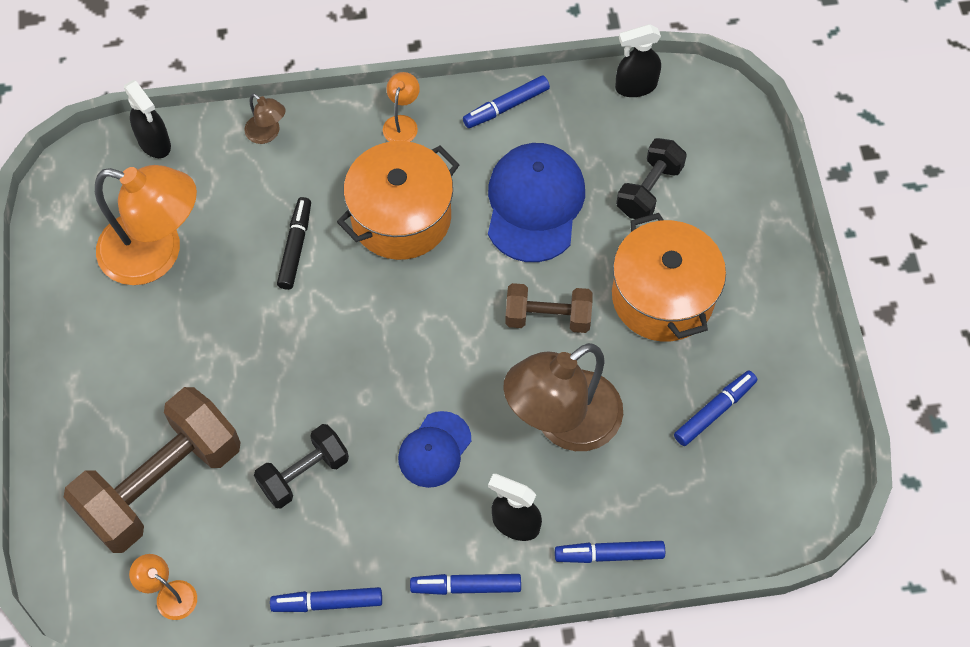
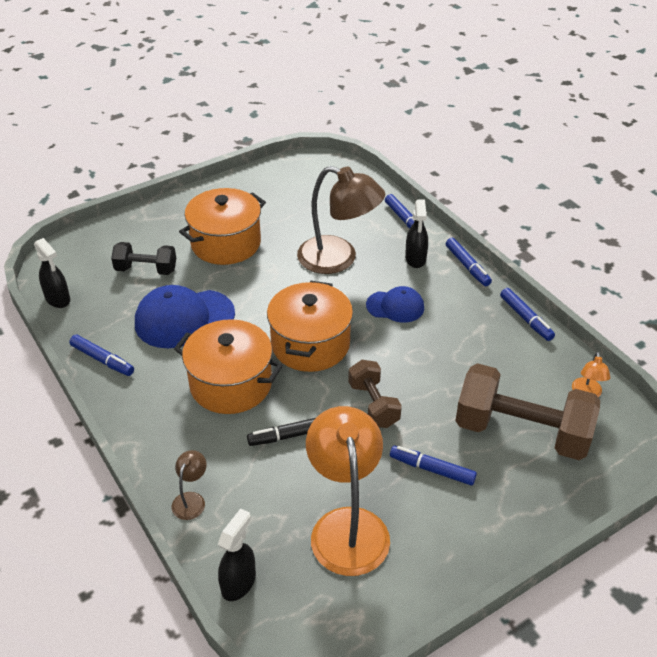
camera: 115 degrees left, 20 degrees down
(304, 473) = (457, 360): black dumbbell -> none
(402, 123) = (143, 414): orange lamp -> none
(420, 322) = (310, 344): none -> orange pot
(548, 317) = (270, 286): brown dumbbell -> brown dumbbell (373, 405)
(714, 411) = (290, 206): blue marker -> blue marker (432, 469)

